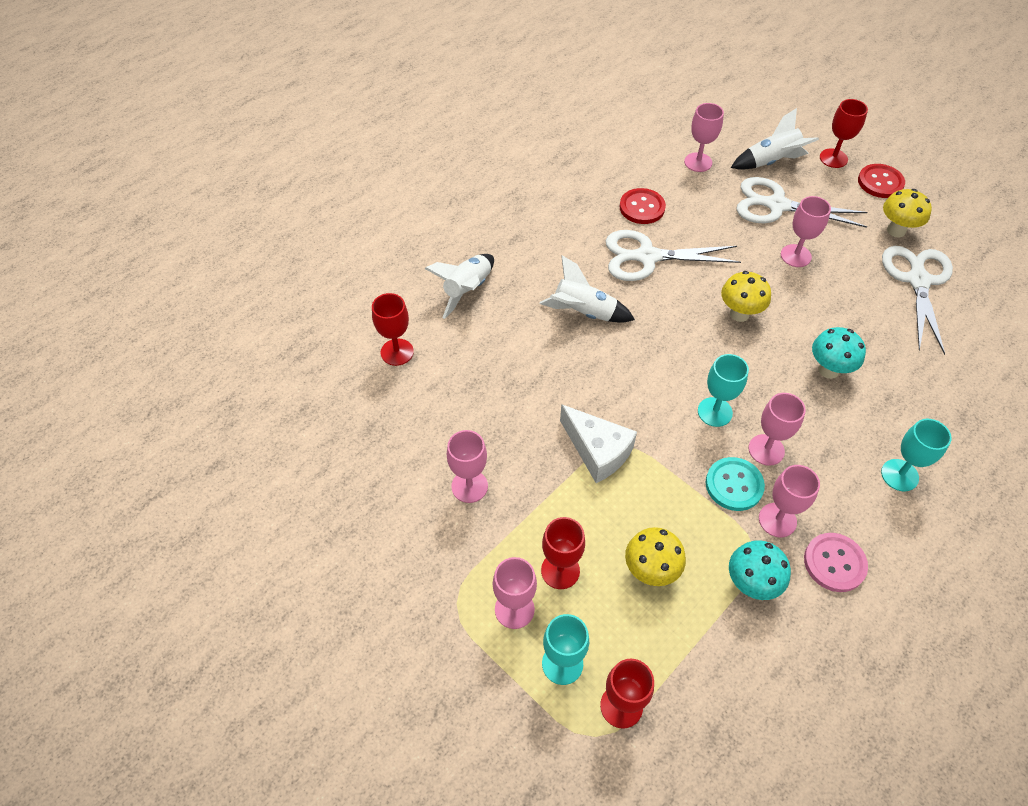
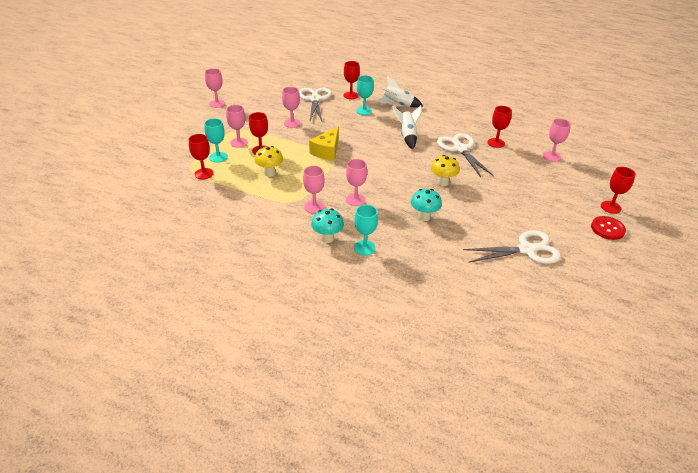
camera: 70 degrees right, 15 degrees down
(597, 451) = (327, 151): white cheese -> yellow cheese
(642, 207) = (496, 143): red button -> red goblet
(715, 412) = (370, 181): turquoise goblet -> turquoise goblet (364, 111)
(734, 485) = (328, 191): turquoise button -> none
(750, 584) = (274, 202): turquoise mushroom -> turquoise mushroom (327, 238)
(771, 162) = (580, 182): white rocket -> none
(777, 205) = (542, 188): white scissors -> white scissors (315, 99)
(795, 256) = (505, 198): pink goblet -> pink goblet (217, 104)
(834, 563) = (297, 227): pink button -> none
(896, 230) = (566, 238): yellow mushroom -> none

